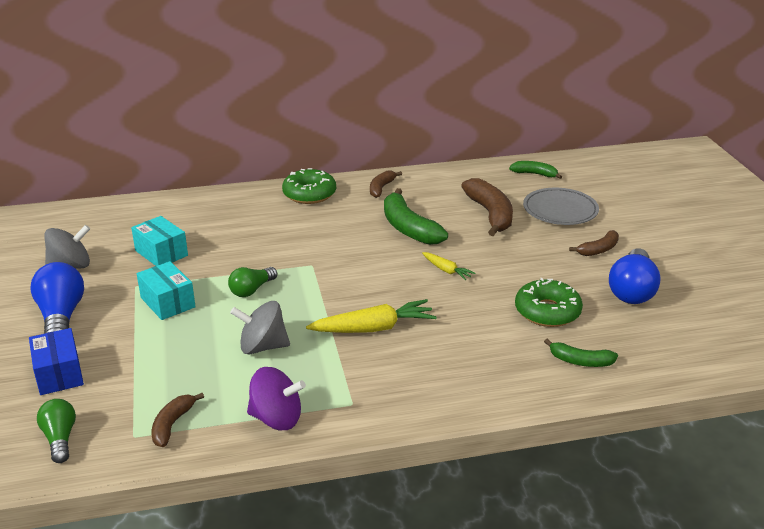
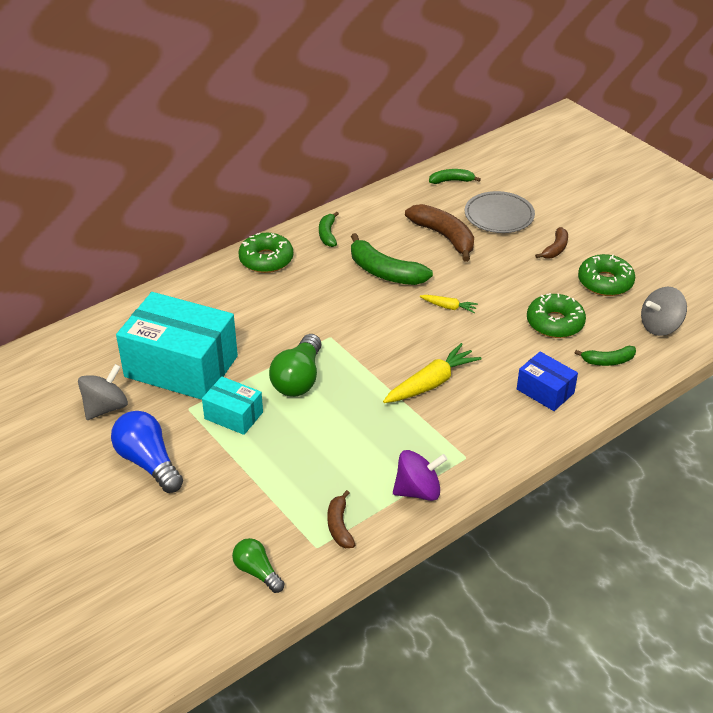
camera: 25 degrees left, 10 degrees up
(59, 374) = (200, 516): blue box -> blue box (545, 391)
(161, 253) = (181, 366): turquoise box -> turquoise box, size x2.04
(252, 290) = (298, 379): green light bulb -> green light bulb, size x1.64
(262, 347) = (354, 431): grey spinning top -> grey spinning top (660, 326)
(381, 188) = (328, 234): brown banana -> green banana
(632, 290) = (605, 282): blue light bulb -> green donut

